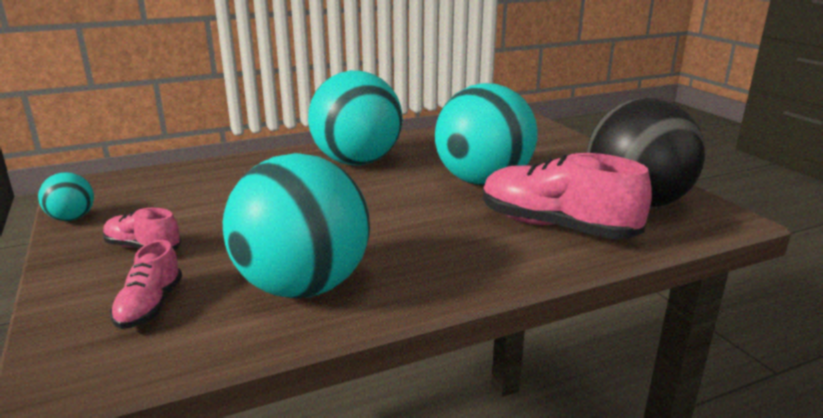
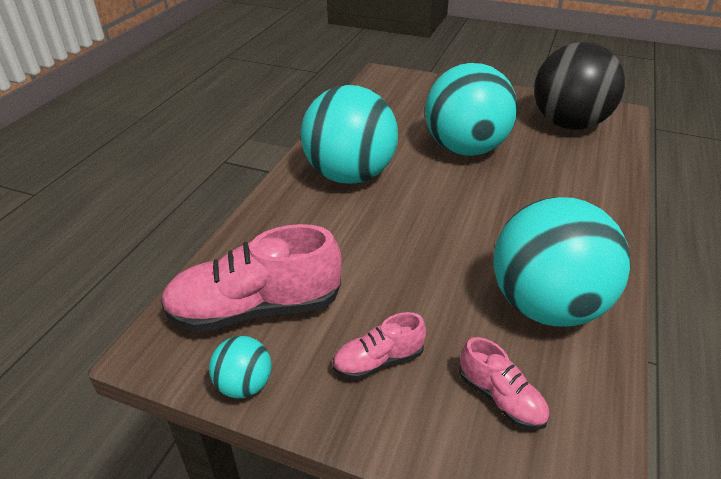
camera: 45 degrees left, 15 degrees up
(556, 227) = (567, 165): pink shoe -> pink shoe (255, 309)

